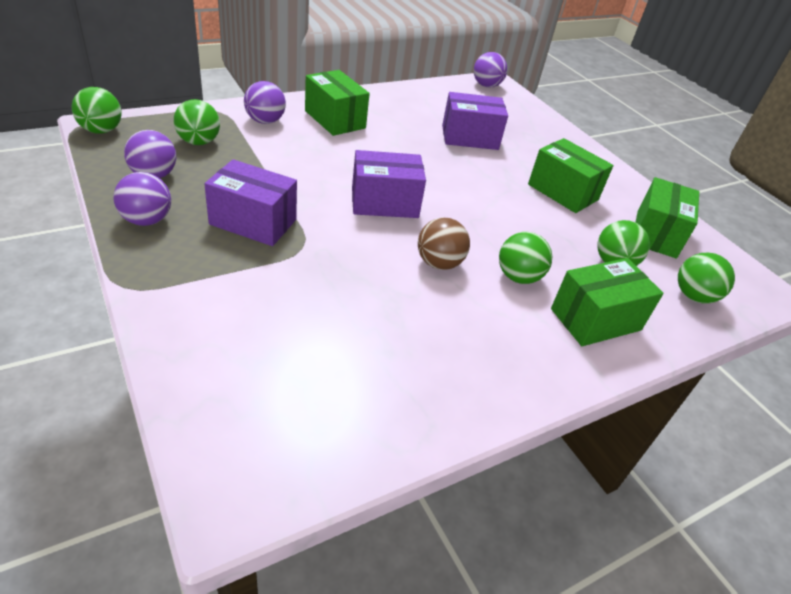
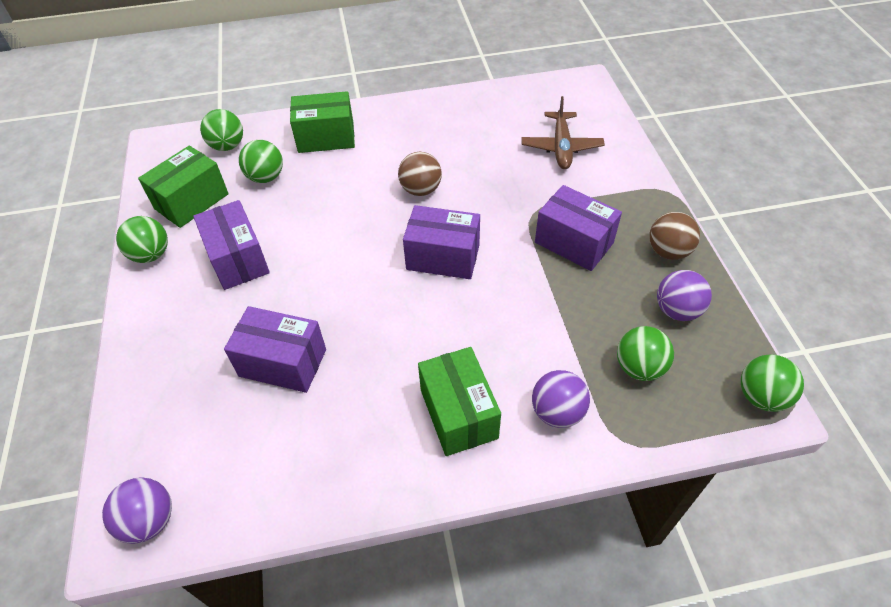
camera: 155 degrees left, 10 degrees up
(147, 220) = (668, 251): purple ball -> brown ball
(272, 338) = (561, 147): none -> brown plane
(518, 277) = (361, 173): green ball -> green ball (151, 255)
(563, 192) = (238, 259): green box -> purple box

